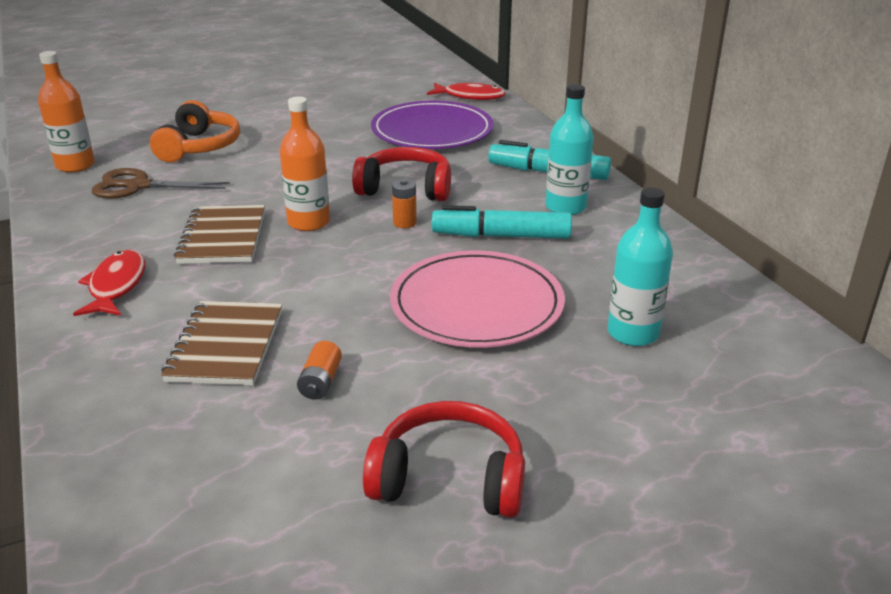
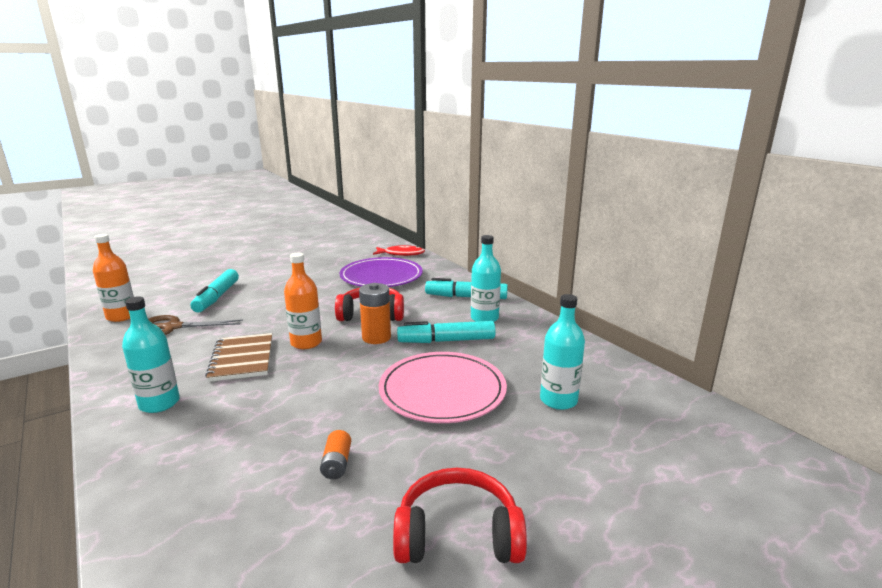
camera: 10 degrees left, 10 degrees down
(116, 286) = (159, 403): red fish -> turquoise bottle
(199, 147) = (217, 297): orange headphones -> turquoise marker
(225, 346) = (255, 442): brown notebook -> none
(404, 223) = (376, 337): orange battery -> orange battery, size x1.73

